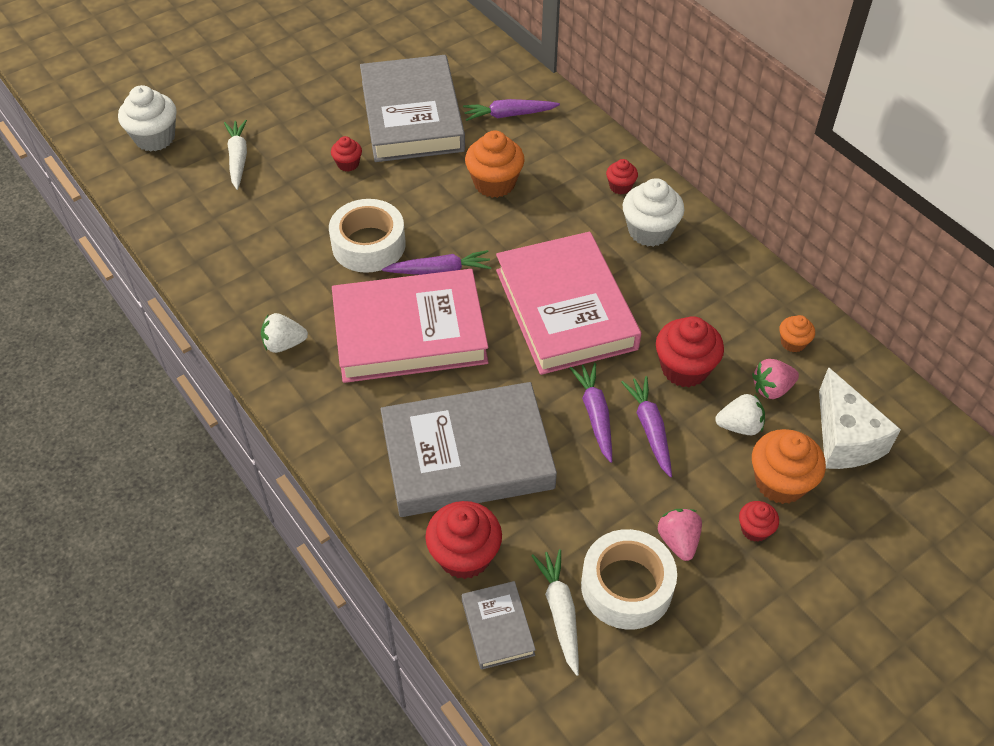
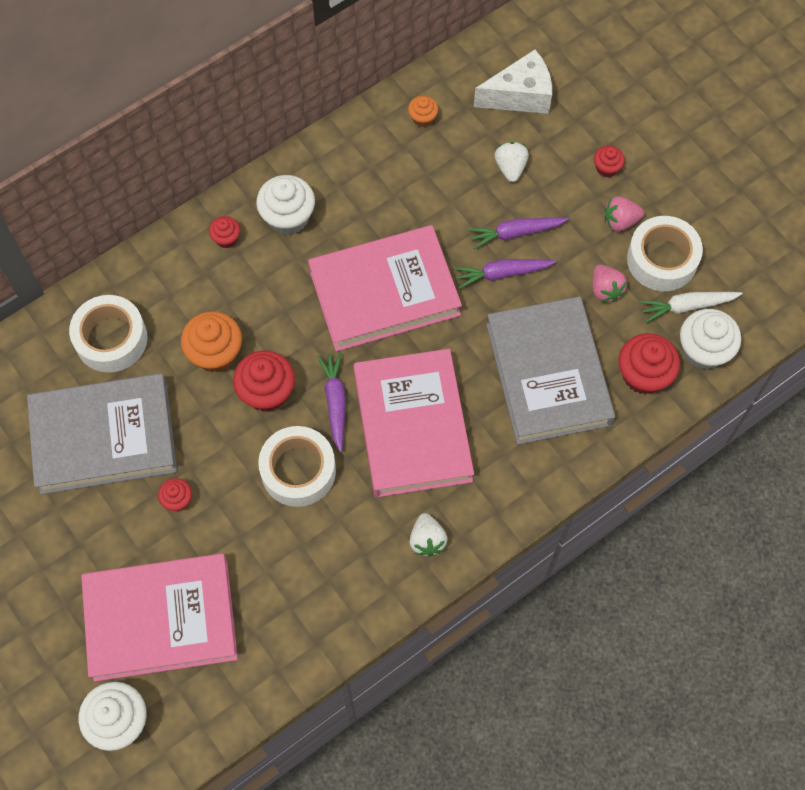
camera: 90 degrees left, 15 degrees up
(238, 158) = (161, 619): white carrot -> pink book
(497, 627) = (703, 350): grey book -> white cupcake
(509, 115) = (111, 339): purple carrot -> white tape
(684, 368) = (452, 202): red cupcake -> red cupcake (267, 392)
(772, 389) = (472, 140): pink strawberry -> pink strawberry (605, 289)
(780, 482) = (563, 145): orange cupcake -> none

